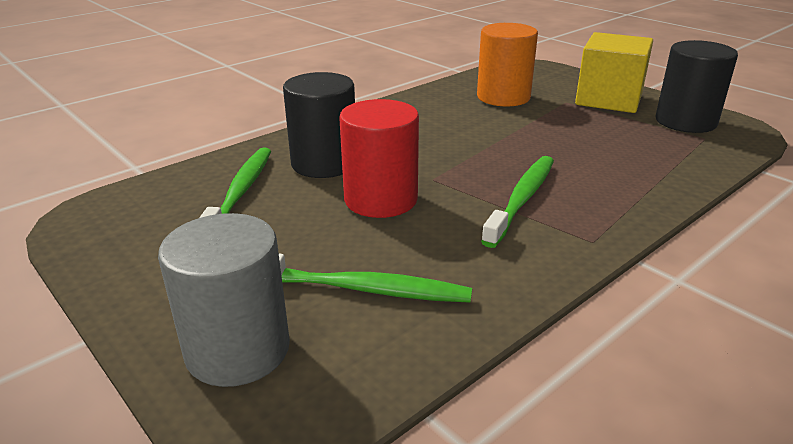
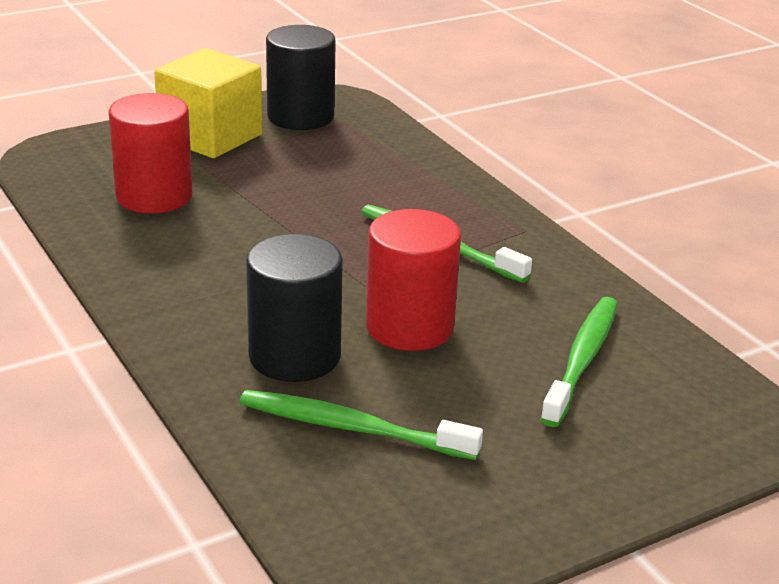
camera: 80 degrees left, 0 degrees up
(238, 350) = (667, 437): grey cylinder -> none
(503, 97) = (154, 196): orange cylinder -> red cylinder

